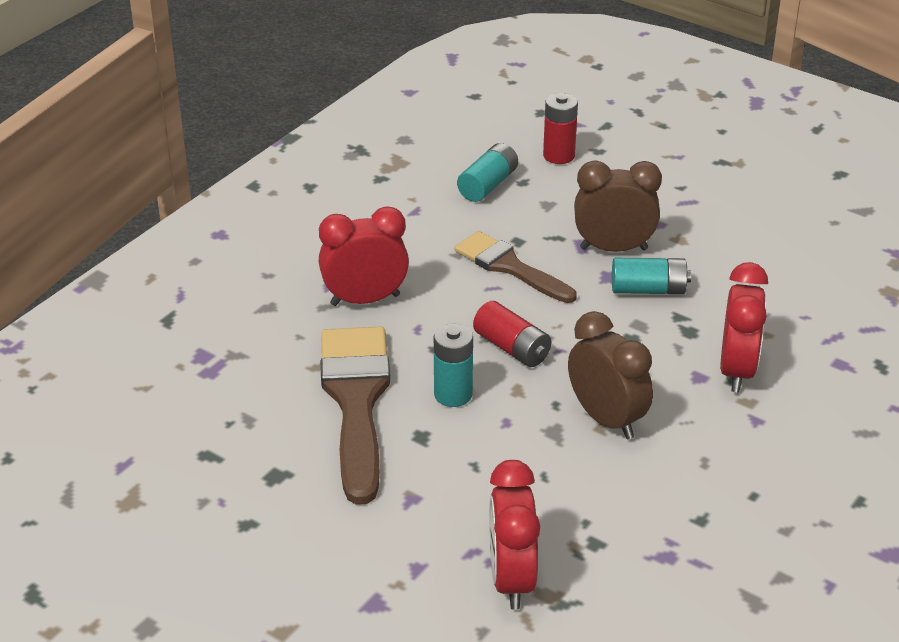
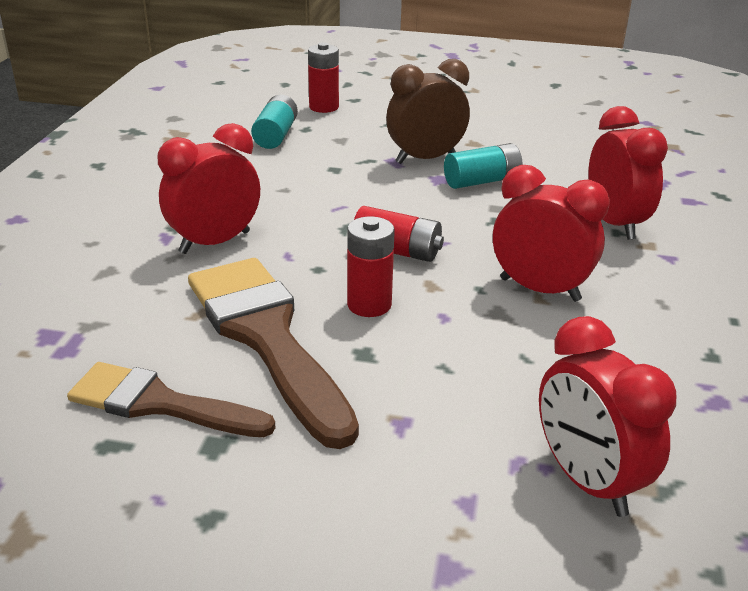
camera: 25 degrees left, 5 degrees down
(453, 394) = (369, 305): turquoise battery -> red battery
(510, 267) = (343, 189): brown brush -> brown brush (160, 403)
(606, 419) = (540, 289): brown clock -> red clock

